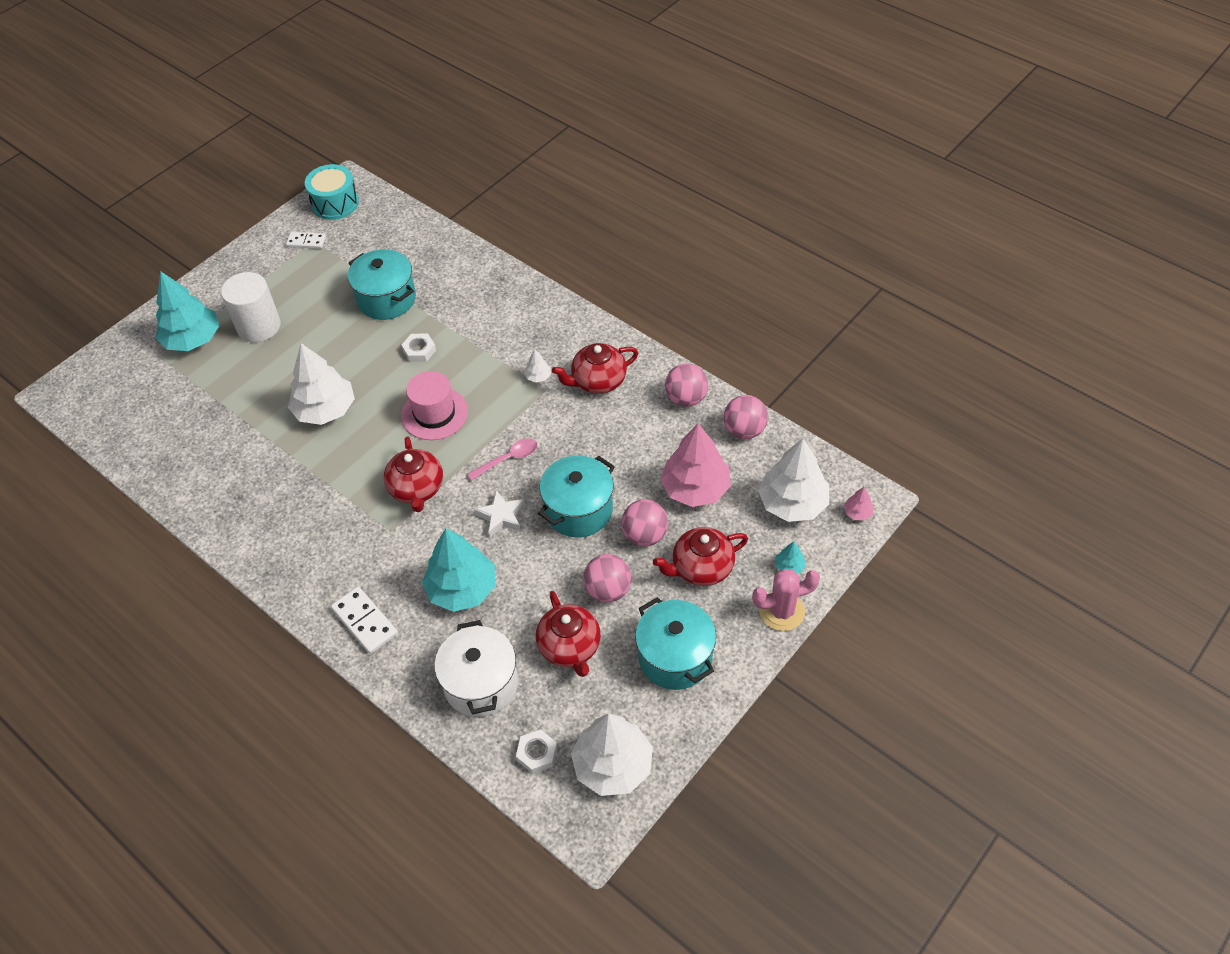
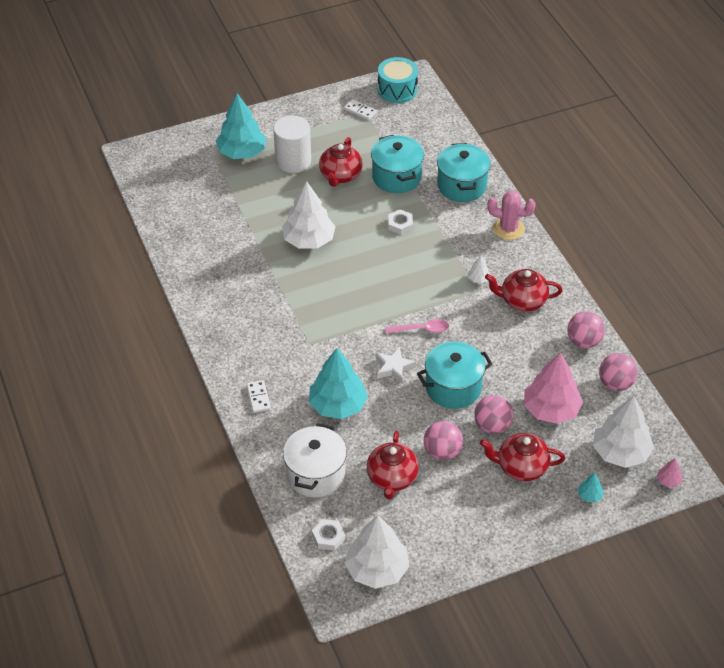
camera: 25 degrees right, 5 degrees down
(365, 622) = (258, 397): white domino -> white domino, size x0.66
(417, 489) = (344, 323): red teapot -> red teapot (340, 176)
(434, 413) = (386, 275): pink hat -> none
(675, 657) = (464, 519): turquoise pot -> turquoise pot (462, 185)
(782, 611) = (564, 524): pink cactus -> pink cactus (508, 229)

